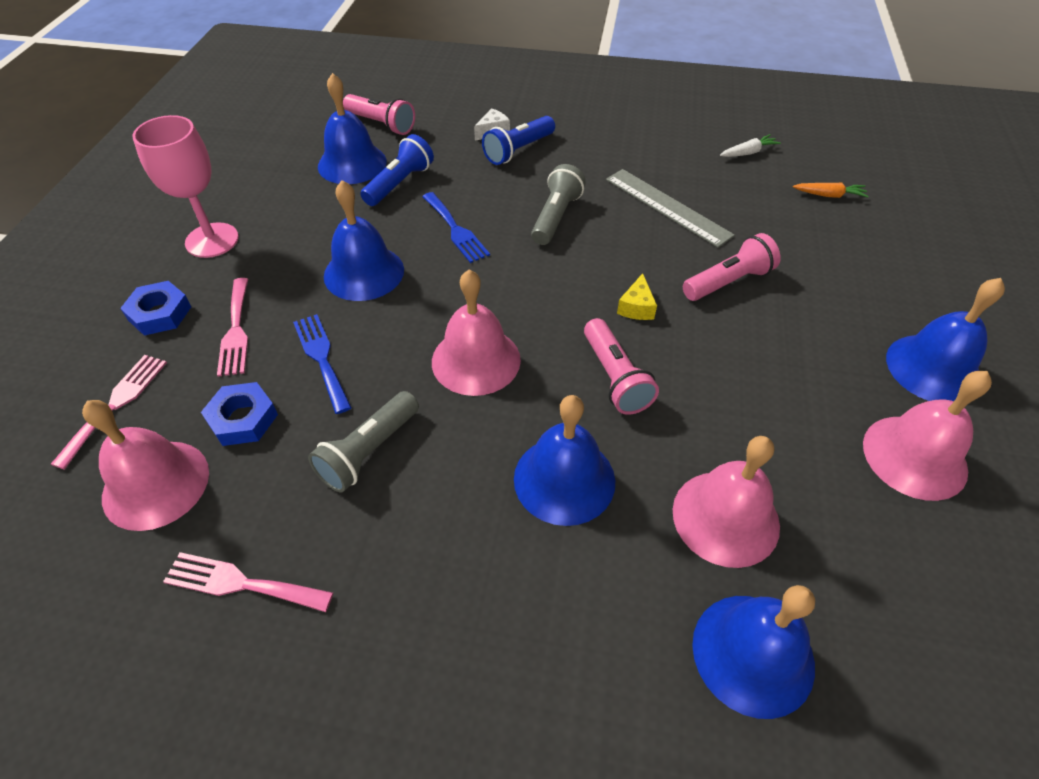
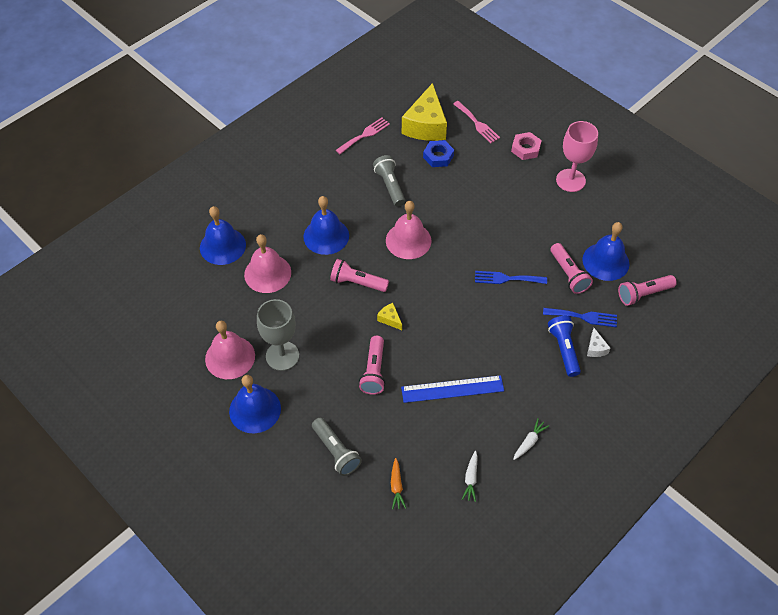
camera: 125 degrees right, 5 degrees up
(156, 484) = (426, 125): pink bell -> yellow cheese
(160, 313) = (525, 149): blue nut -> pink nut
(236, 330) = (493, 169): pink fork -> none
(321, 358) = (453, 191): blue fork -> blue fork (583, 317)
(364, 272) = (500, 227): blue bell -> none
(400, 183) = (568, 274): blue flashlight -> pink flashlight
(556, 217) = (484, 329): grey flashlight -> grey flashlight (336, 451)
(659, 133) = (529, 442): none -> white carrot
(667, 207) = (452, 389): grey ruler -> blue ruler
(829, 195) = (396, 486): orange carrot -> orange carrot turned 45 degrees counterclockwise
(829, 391) = (282, 356): none -> grey goblet

